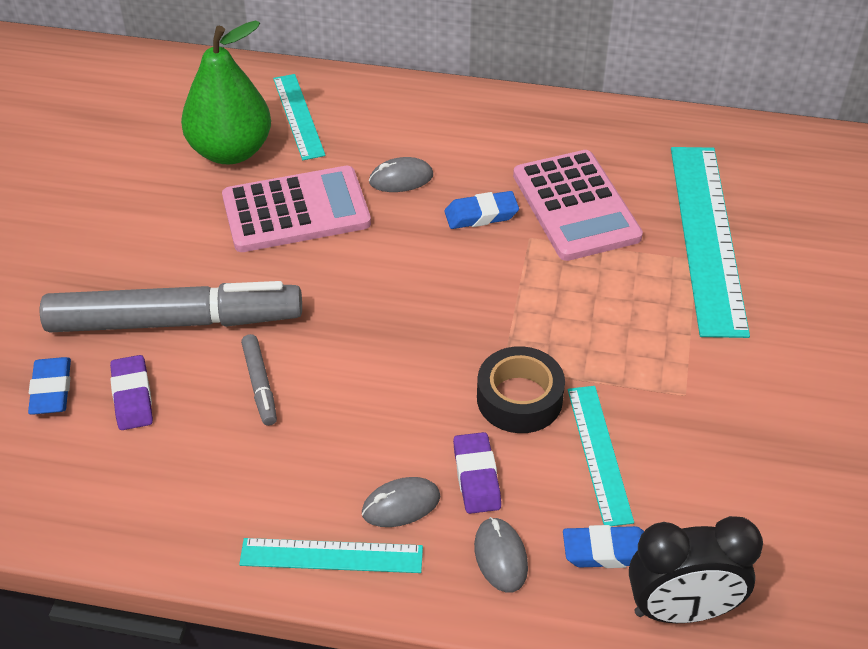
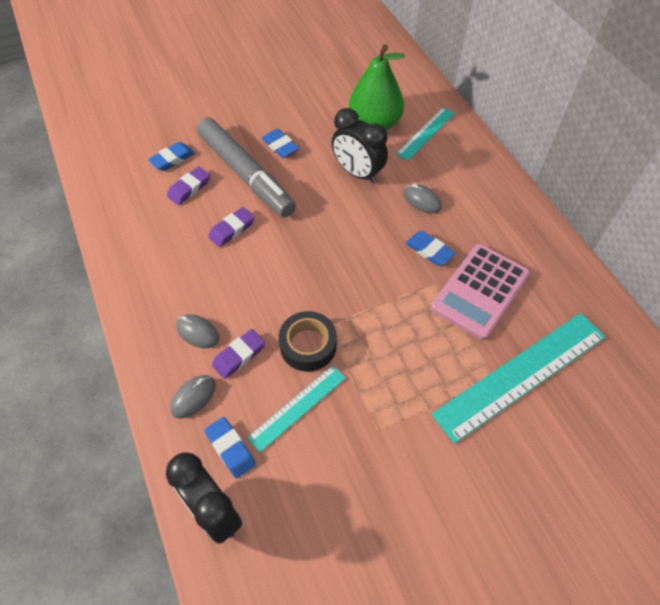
camera: 55 degrees right, 10 degrees up
(163, 260) = (280, 146): none -> blue eraser
(260, 384) = (232, 229): grey marker -> purple eraser
(296, 211) = (357, 173): pink calculator -> black clock
(331, 555) = (148, 321): turquoise ruler -> none

